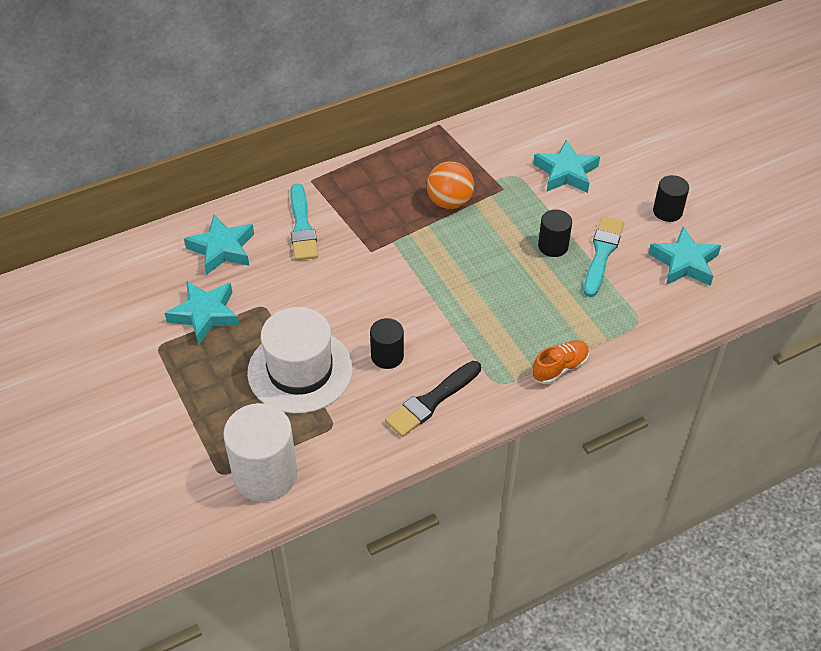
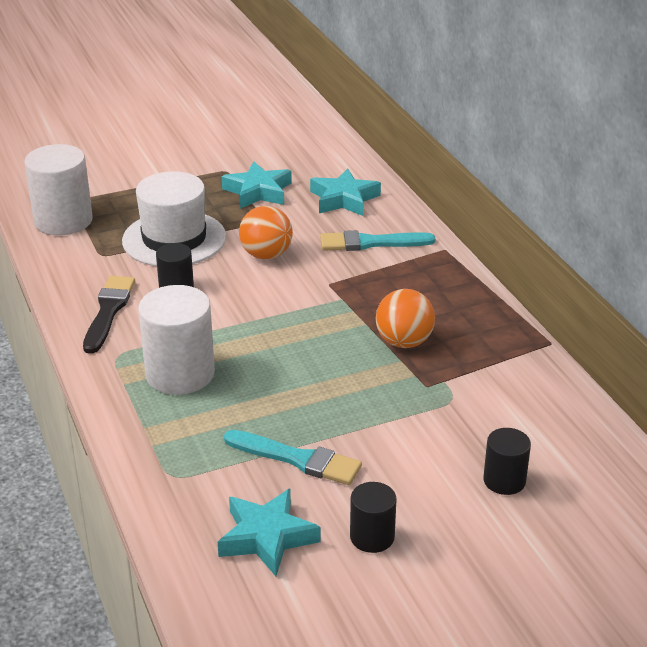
camera: 95 degrees right, 15 degrees down
(326, 297) = (266, 255): none -> orange ball
(431, 401) = (108, 311): black brush -> black brush turned 45 degrees clockwise
(515, 335) = (180, 374): none -> white cylinder
(553, 246) = (317, 417): black cylinder -> black cylinder (504, 480)
(559, 368) = (121, 401): orange shoe -> none
(566, 172) = (457, 445): turquoise star -> none

